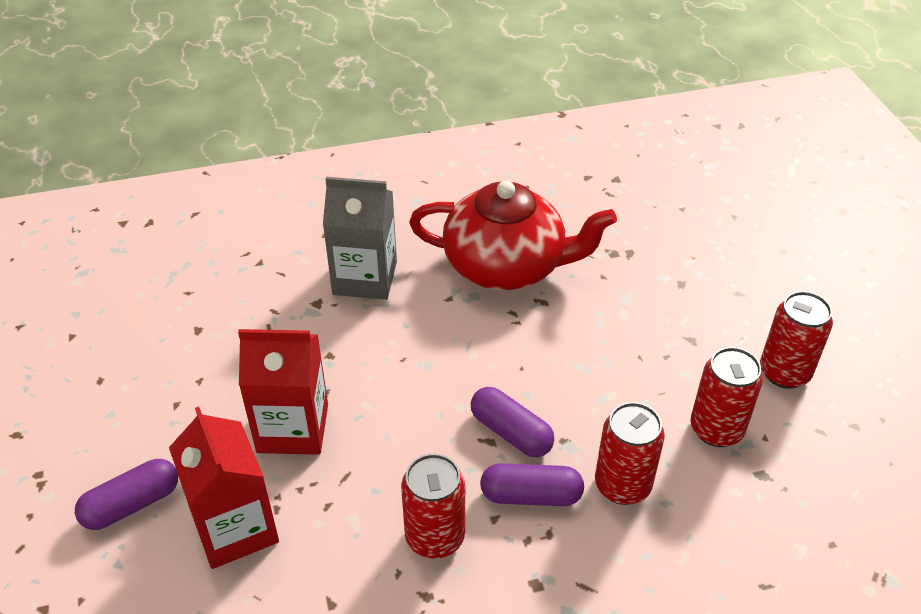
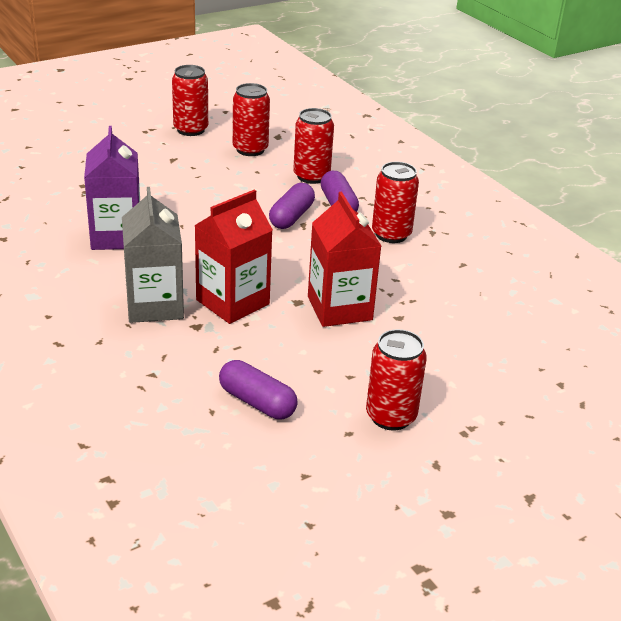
camera: 110 degrees left, 10 degrees down
(99, 419) = (391, 416): none -> red can
(132, 504) = (455, 369): purple capsule -> purple capsule (257, 402)
(235, 528) = (439, 314): red carton -> red carton (232, 302)
(506, 266) = (116, 236): red teapot -> purple carton

